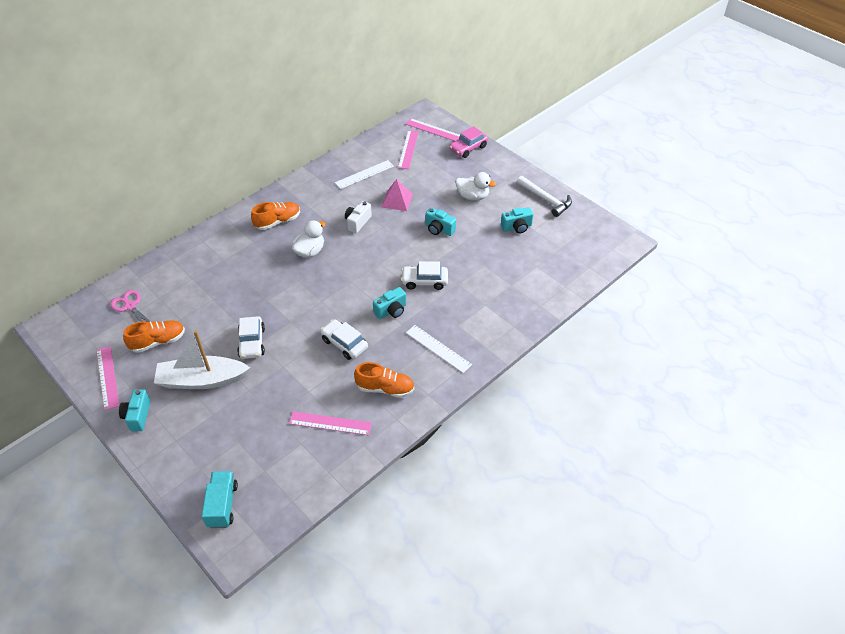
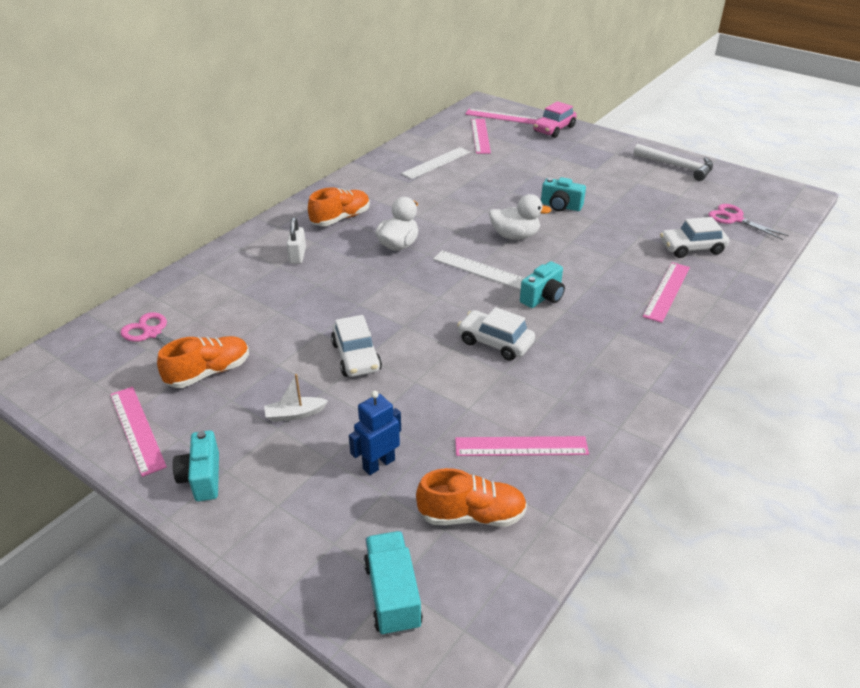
camera: 10 degrees left, 10 degrees down
(202, 380) = (295, 414): white boat -> white boat, size x0.42
(238, 252) = (297, 256): none -> white padlock
(241, 422) = (378, 464): none -> blue robot
(357, 222) = (450, 209): white camera -> none
(385, 388) = (582, 390): orange shoe -> orange shoe (471, 515)
(397, 200) = (491, 183): pink pyramid -> none
(424, 281) = (571, 260): white car -> white car (691, 248)
(438, 348) = (632, 333): white ruler -> white ruler (480, 270)
(473, 196) = (585, 171): white duck -> white duck (515, 236)
(479, 317) = (667, 291): none -> pink ruler
(517, 227) = (658, 195): turquoise camera -> none
(562, 258) = (735, 219): none -> pink scissors

